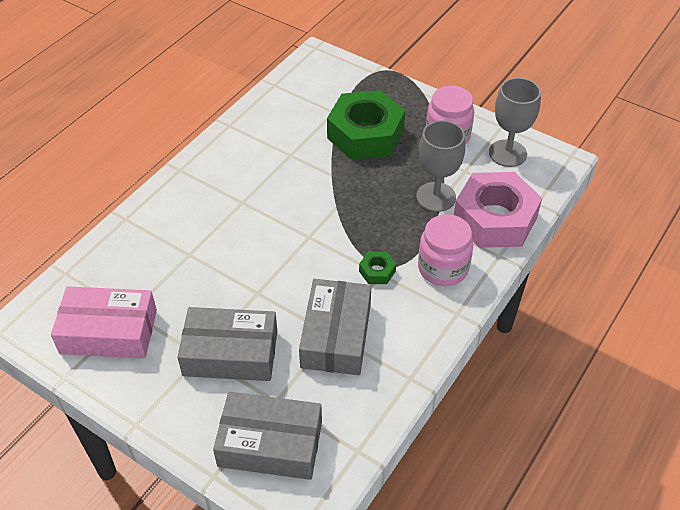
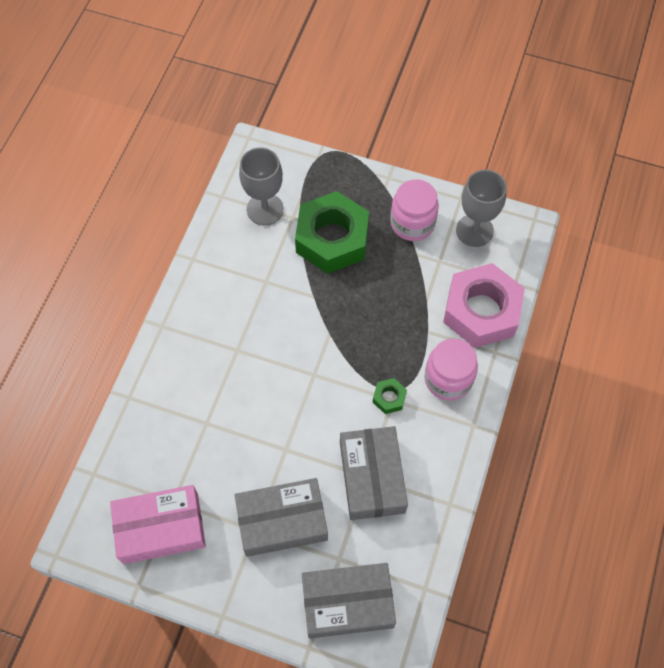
camera: 15 degrees left, 15 degrees up
(436, 197) = (420, 299): grey goblet -> grey goblet (265, 209)

